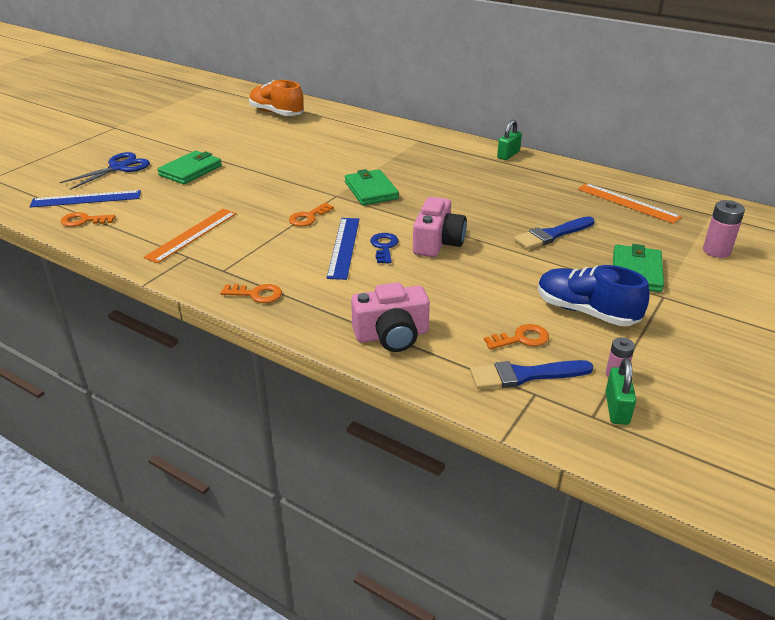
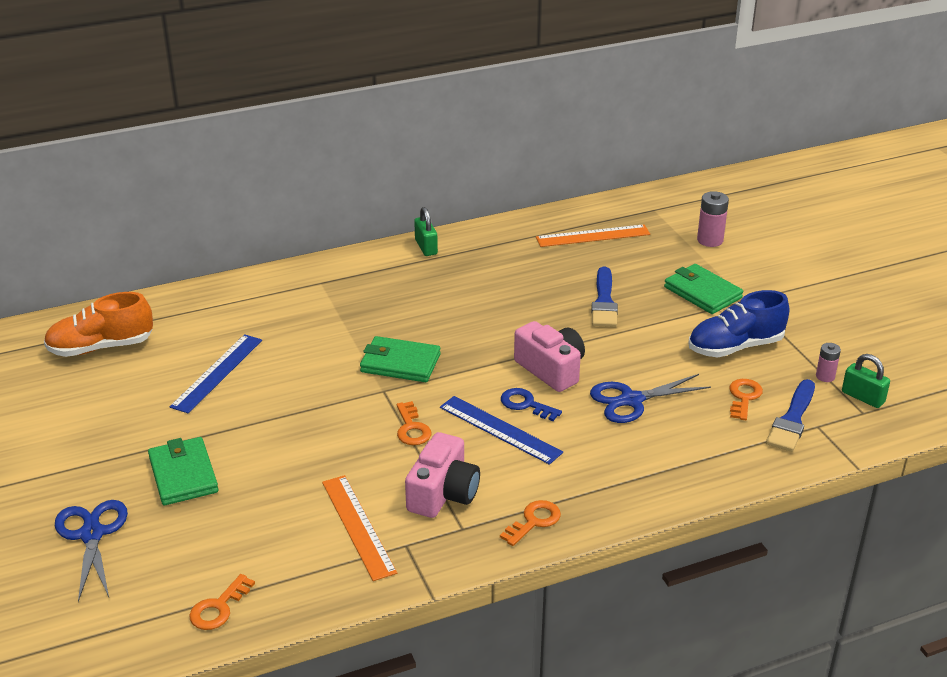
camera: 55 degrees left, 0 degrees up
(86, 199) = (155, 590): blue ruler -> blue ruler (217, 373)
(392, 335) = (679, 464): pink camera -> pink camera (443, 493)
(445, 287) = (631, 400): none -> blue scissors

